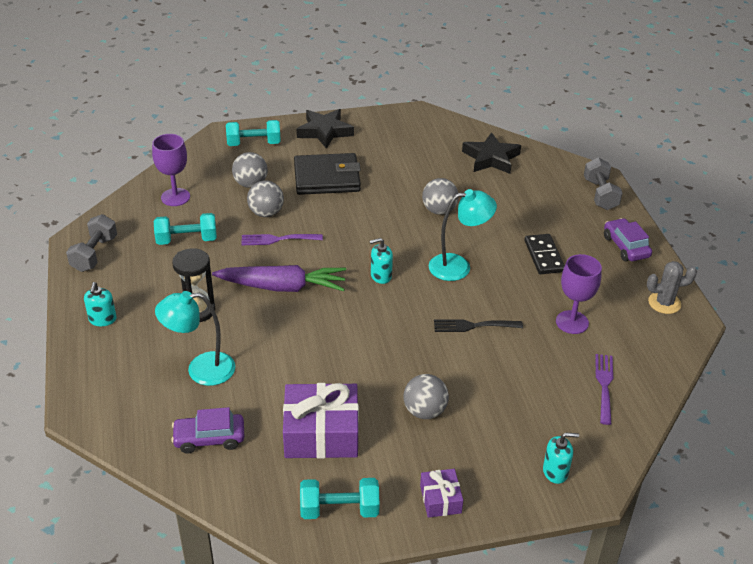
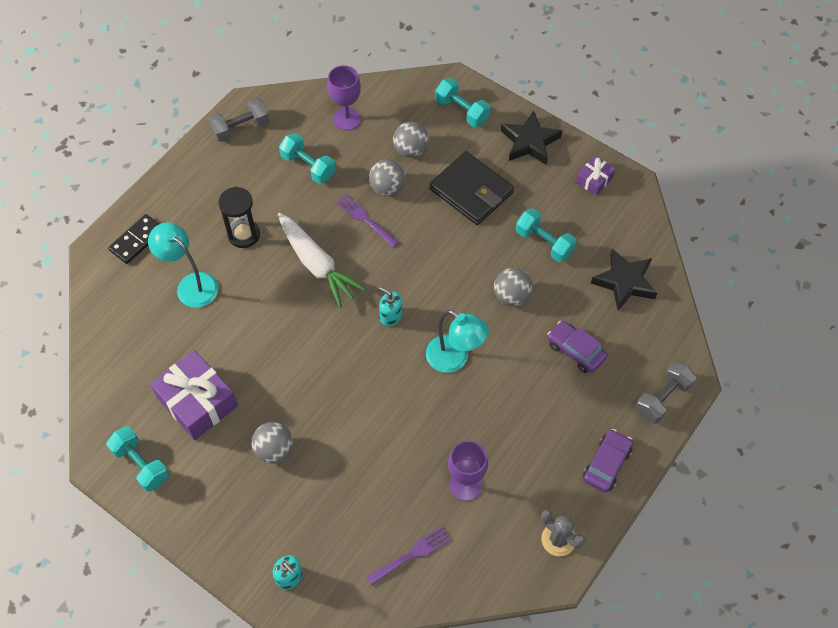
camera: 50 degrees right, 20 degrees up
(102, 319) = (184, 190): turquoise soap dispenser -> none
(209, 438) = (136, 341): purple car -> purple car (575, 350)
(282, 287) = (317, 264): purple carrot -> white carrot
(415, 172) = (544, 243): none -> turquoise dumbbell
(440, 499) = (200, 519): purple gift -> purple gift (594, 180)
(473, 326) = (394, 418): black fork -> none
(544, 256) = (529, 411): black domino -> black domino (137, 240)

